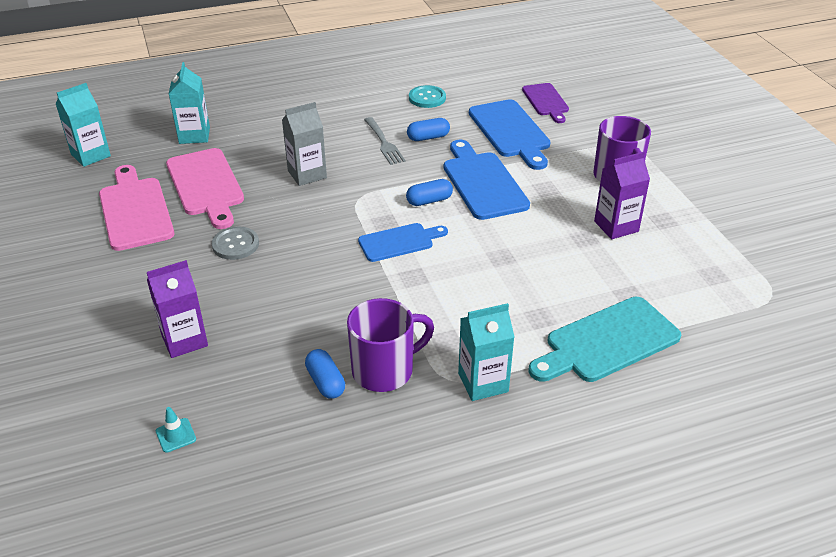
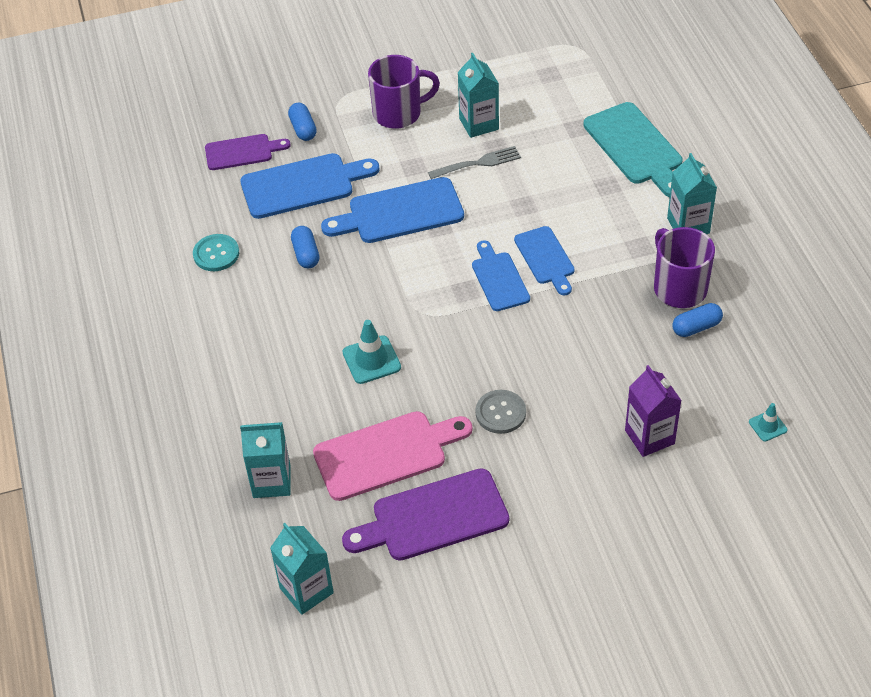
camera: 85 degrees left, 10 degrees up
(135, 210) = (433, 517): pink cutting board -> purple cutting board
(307, 174) = (371, 360): grey carton -> turquoise traffic cone
(384, 143) = (312, 293): grey fork -> grey fork (478, 163)
(427, 272) = (546, 258): none -> blue cutting board
(429, 201) = (430, 255): blue capsule -> blue capsule (303, 129)
(616, 226) = (479, 124): purple carton -> turquoise carton

